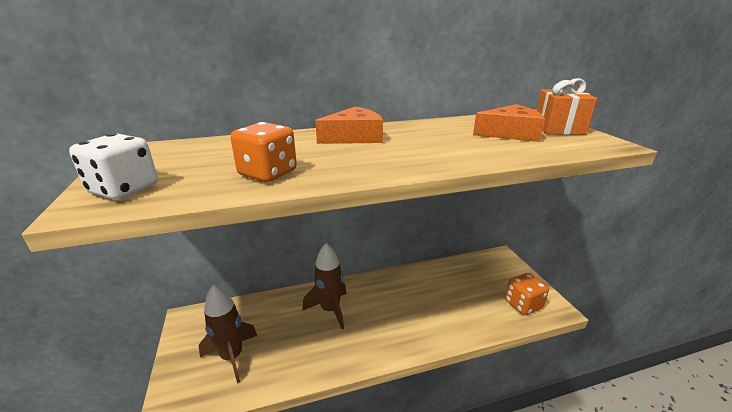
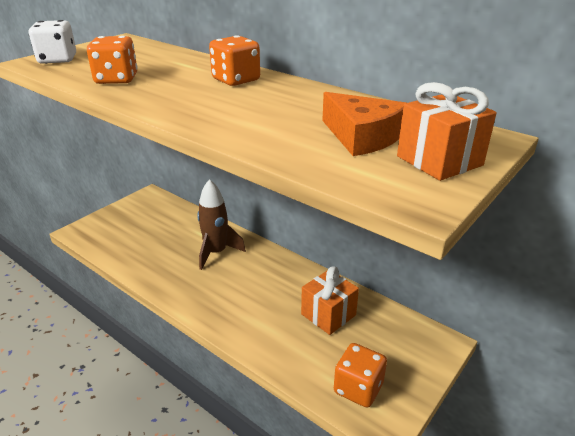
camera: 55 degrees right, 5 degrees up
(232, 356) = (130, 232): brown rocket -> none
(354, 137) = (236, 80): orange cheese -> orange dice
(449, 285) = (328, 314): none -> orange gift

